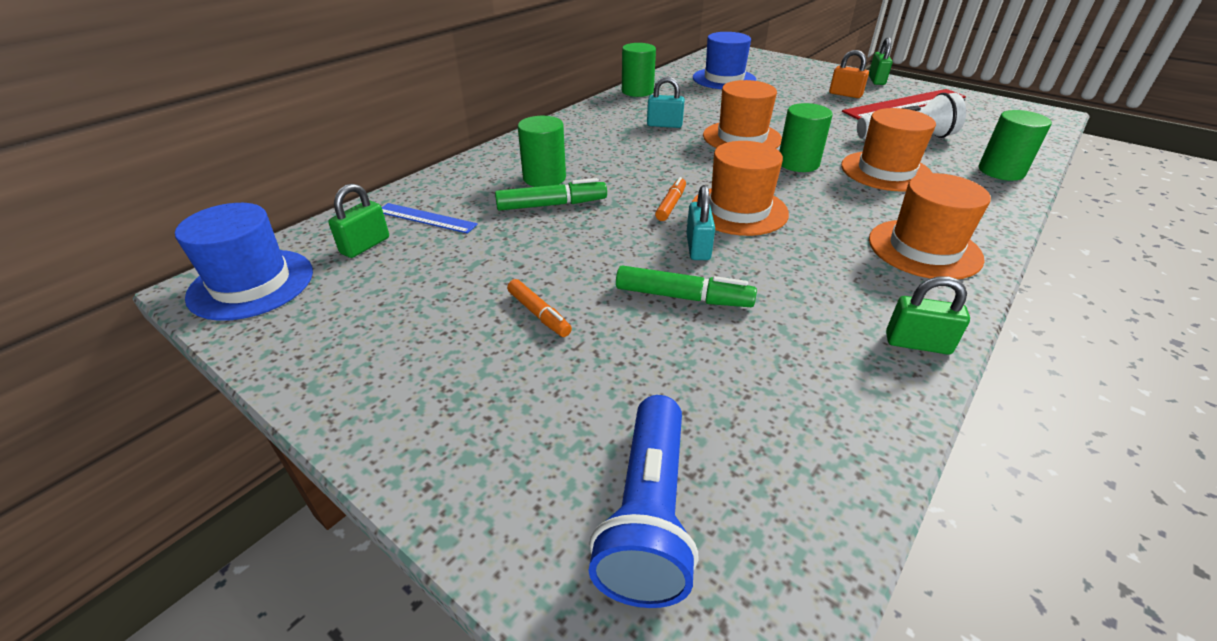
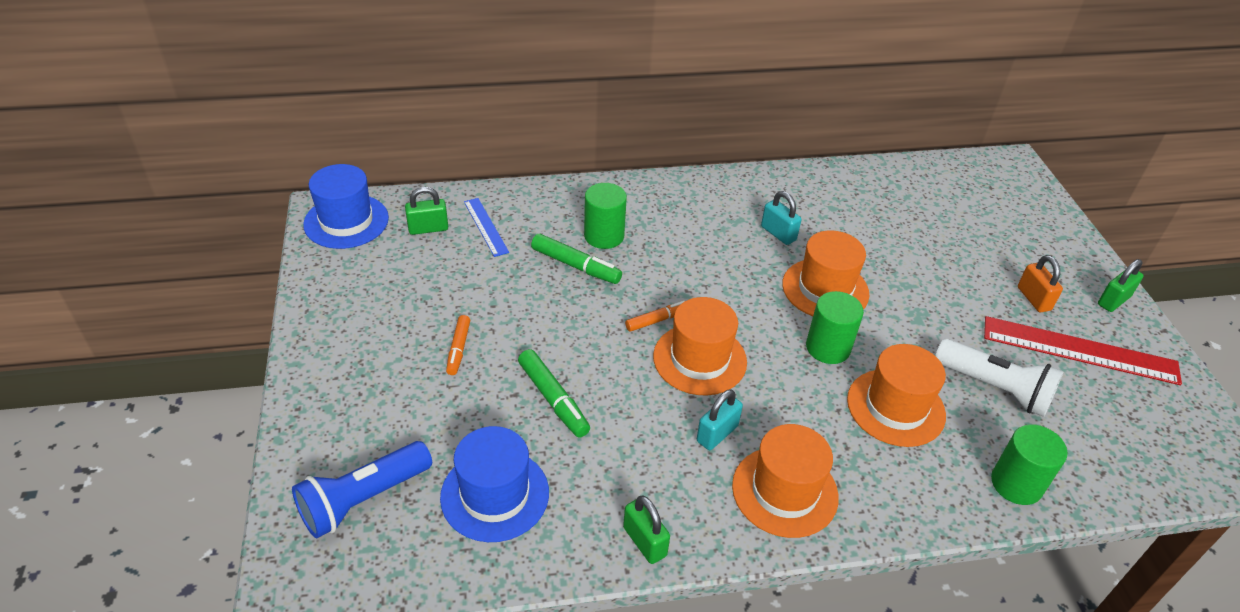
camera: 40 degrees right, 5 degrees up
(637, 91) = (817, 176): green cylinder -> none
(698, 247) = (619, 369): turquoise padlock -> turquoise padlock (717, 433)
(724, 79) = (933, 205): blue hat -> blue hat (495, 494)

